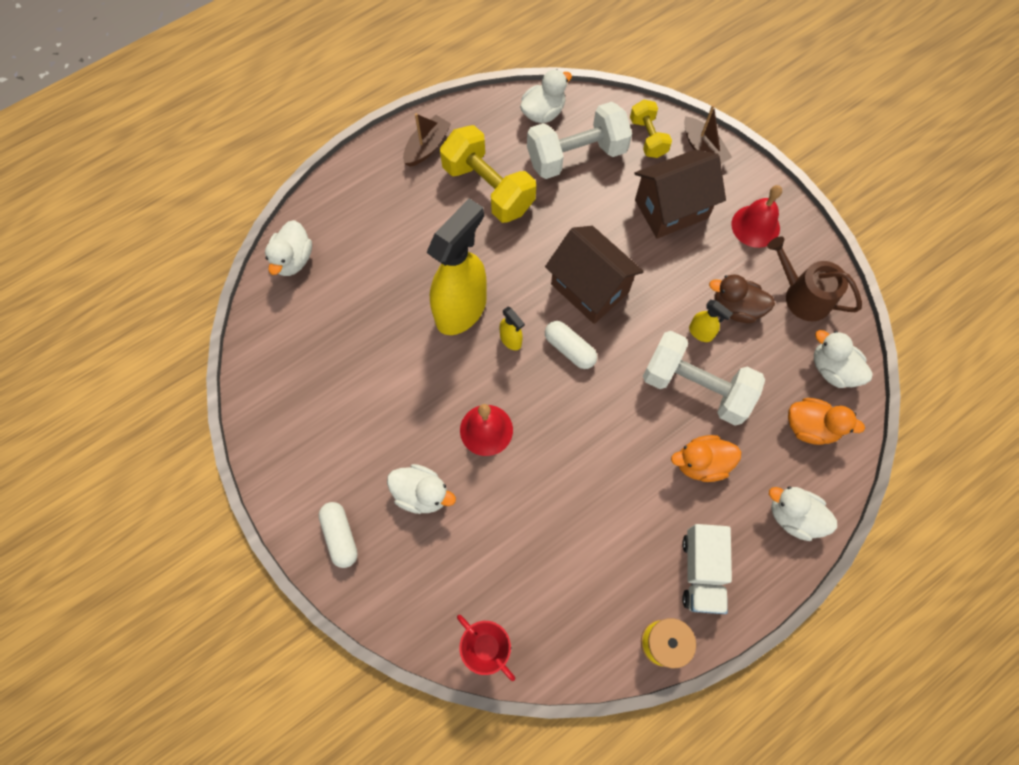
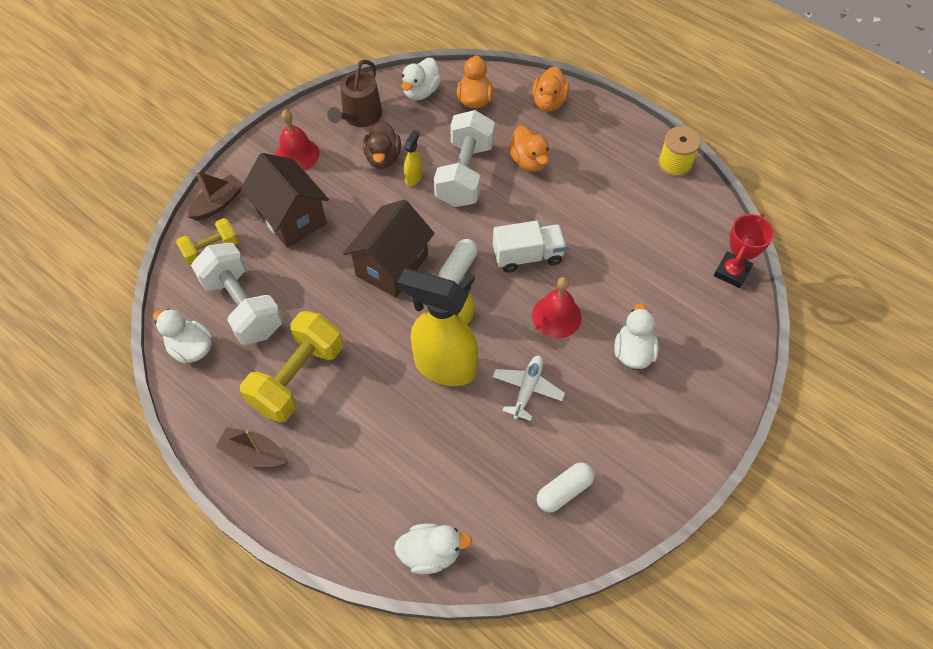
camera: 105 degrees left, 10 degrees down
(340, 536) = (697, 407): white capsule -> white capsule (564, 491)
(414, 377) = (527, 389): none -> white plane
(701, 572) = (613, 149): white truck -> white truck (527, 256)
(793, 516) = (549, 102): white duck -> orange duck

